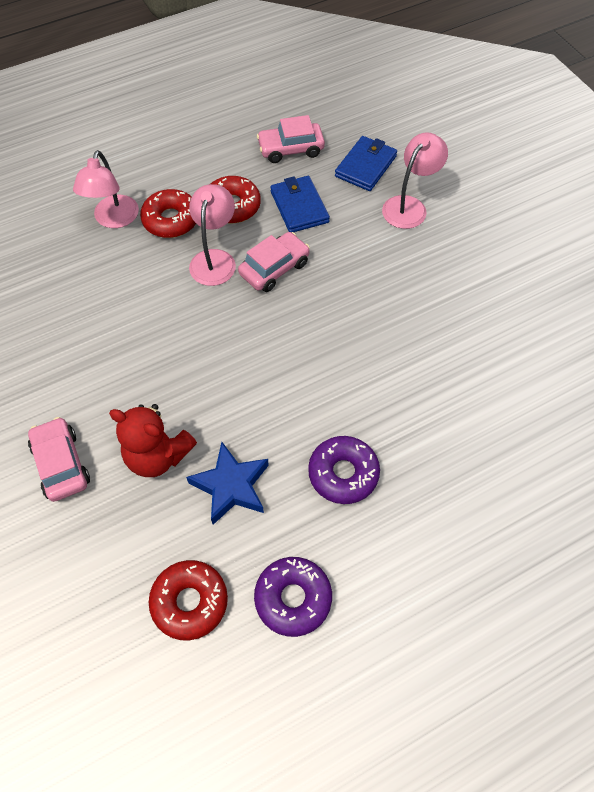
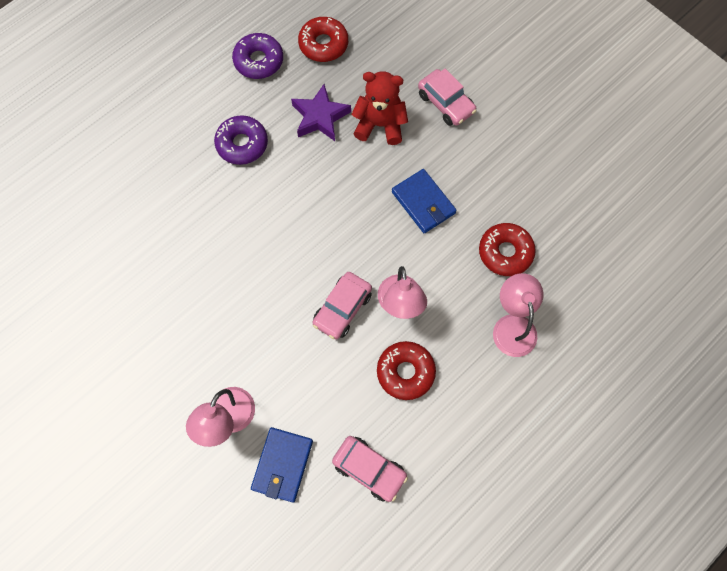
camera: 165 degrees right, 10 degrees up
(171, 220) = (458, 339): red donut -> red donut (505, 252)
(231, 486) = (320, 117): blue star -> purple star
(291, 149) = (369, 469): pink car -> pink car turned 60 degrees clockwise
(299, 207) = (339, 389): blue wallet -> blue wallet (423, 203)

